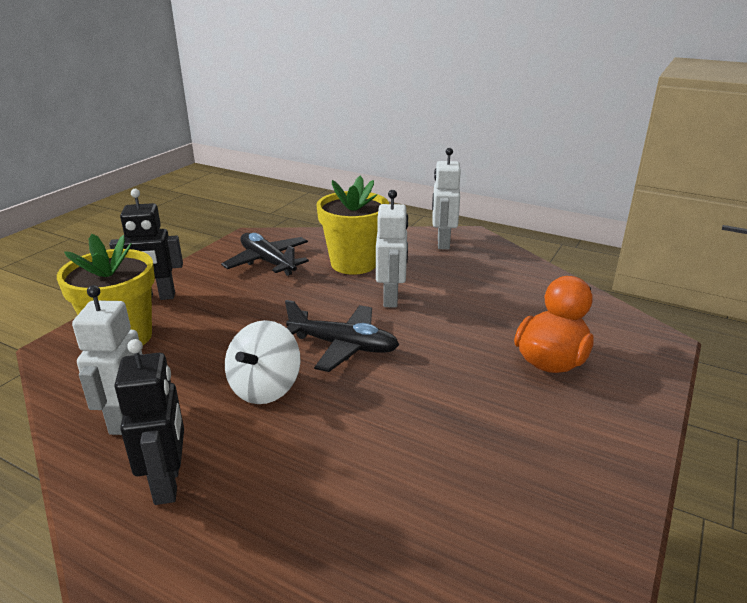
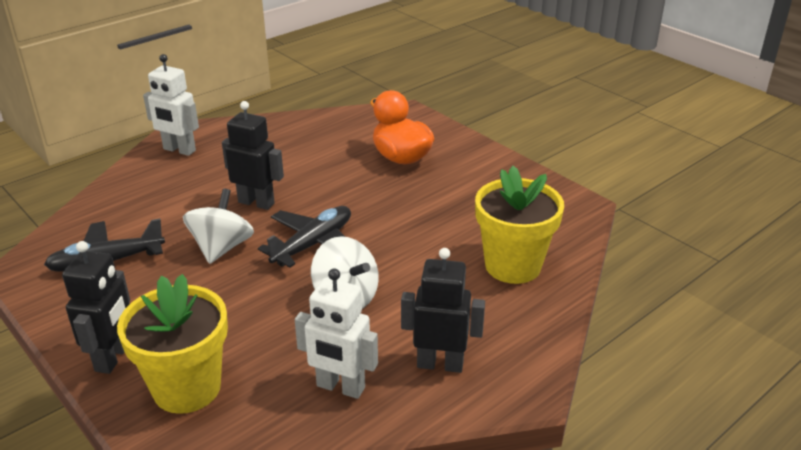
camera: 70 degrees left, 5 degrees up
(312, 301) = (221, 248): none -> white spinning top
(353, 263) = (169, 209): yellow flower pot -> yellow flower pot (513, 266)
(391, 298) = (256, 202): white robot -> black robot

